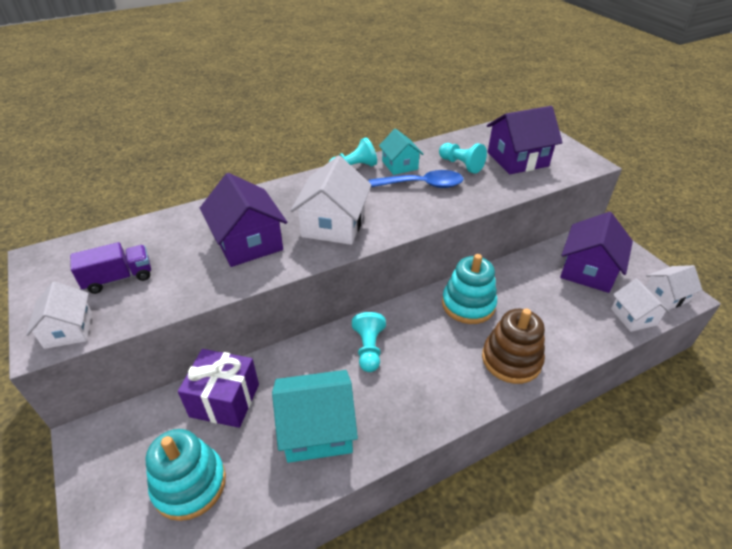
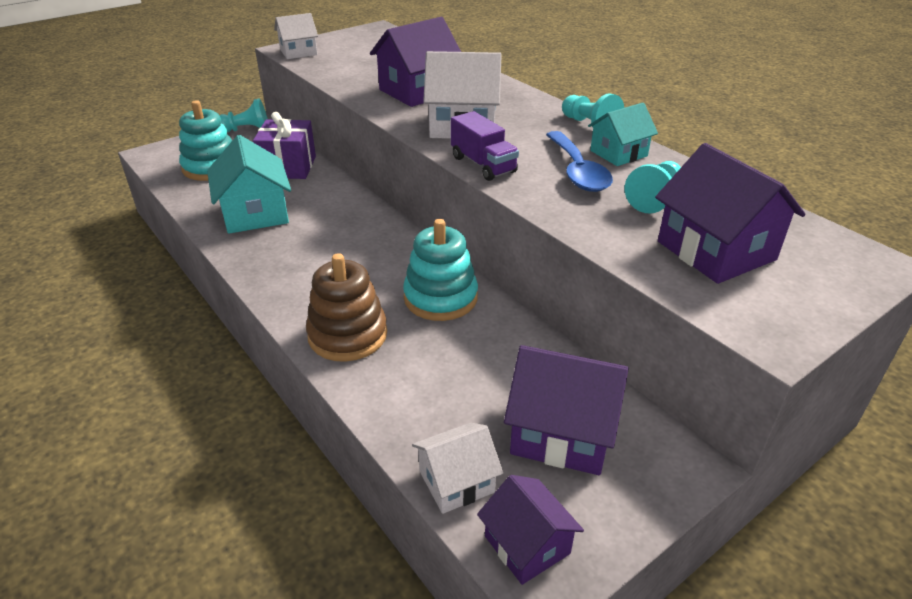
camera: 80 degrees right, 5 degrees down
(119, 278) = (357, 55): purple truck -> purple truck (483, 165)
(369, 349) = (354, 231): turquoise pawn -> turquoise pawn (246, 130)
(665, 296) = (527, 544): white house -> purple house

